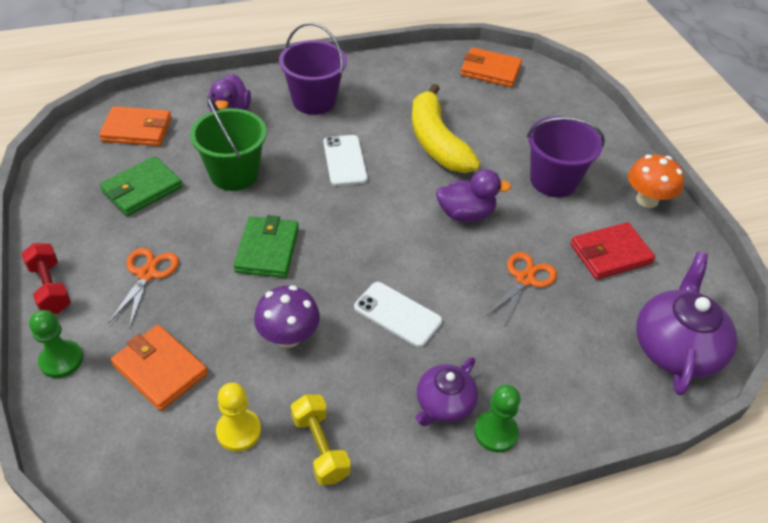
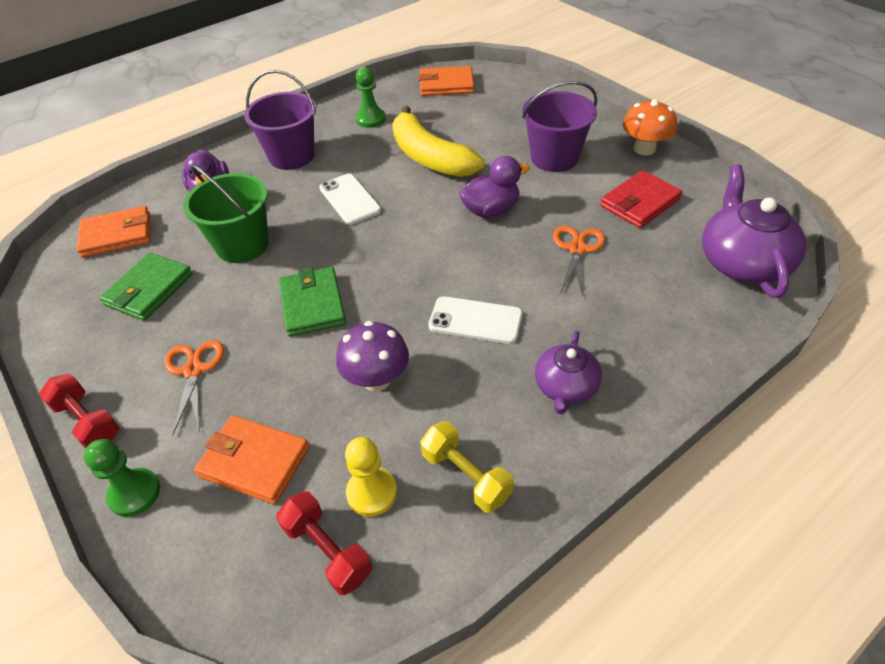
camera: 15 degrees left, 0 degrees up
(183, 464) = (327, 550): none -> red dumbbell
(495, 432) = (629, 395): green pawn -> green pawn (370, 119)

